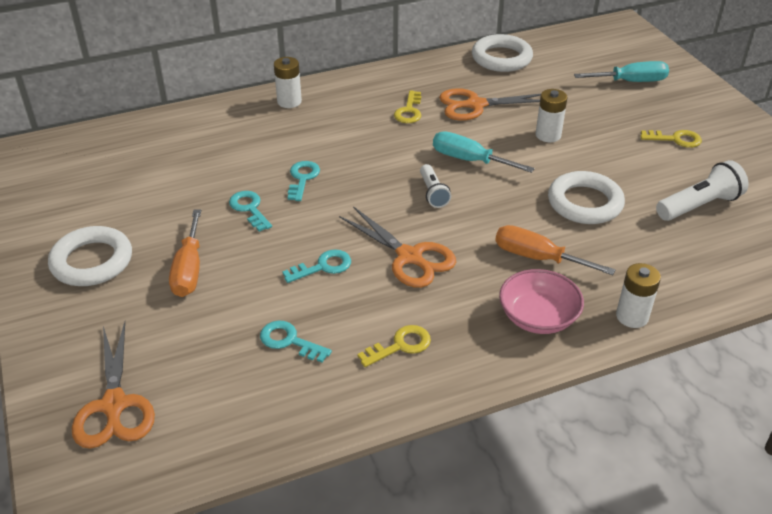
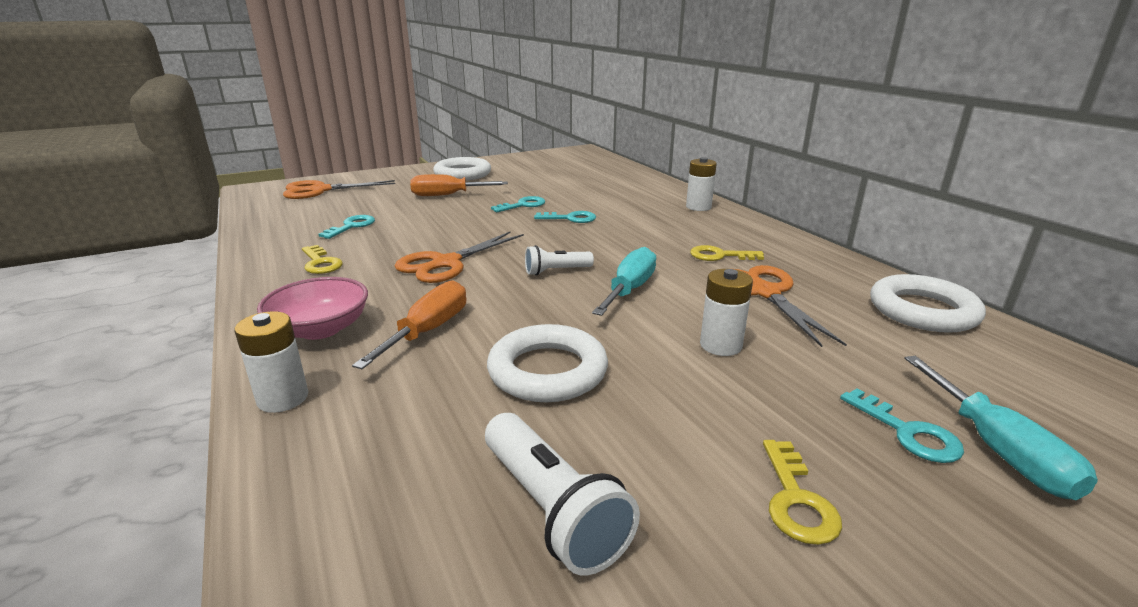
camera: 85 degrees right, 15 degrees down
(323, 266) = (440, 232): turquoise key -> turquoise key (908, 433)

